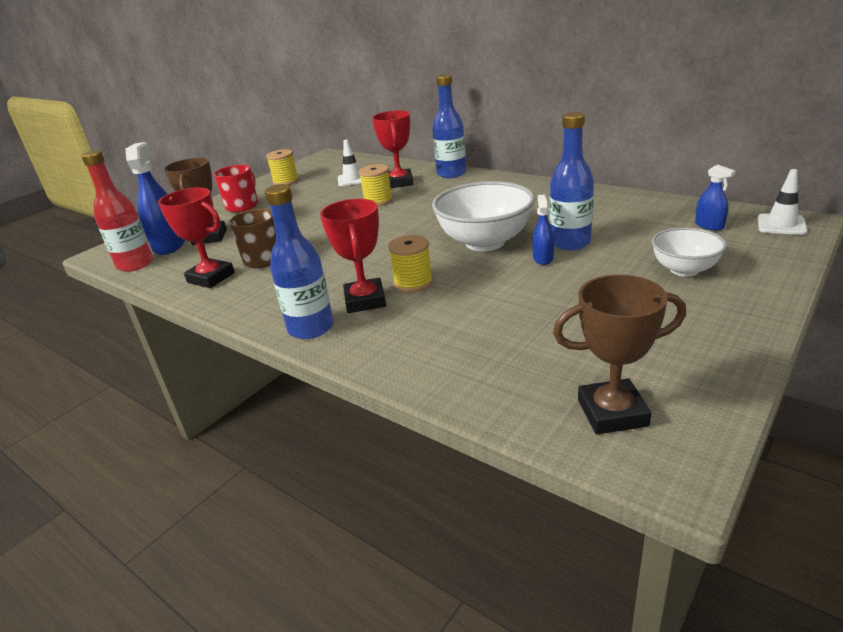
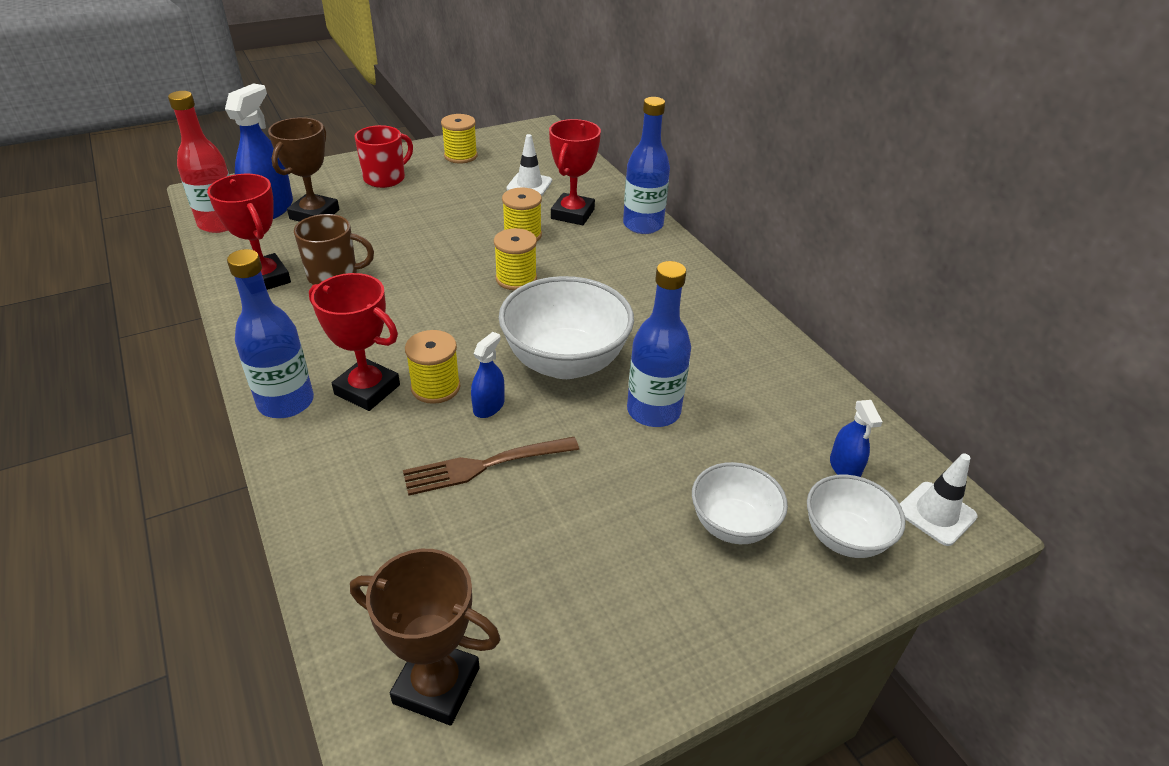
camera: 20 degrees right, 10 degrees up
(365, 300) = (367, 389): red trophy -> red trophy turned 75 degrees counterclockwise
(400, 219) = (516, 279): none -> yellow spool
(498, 303) = (486, 465): none -> brown fork
(543, 258) = (599, 420): blue spray bottle -> blue spray bottle (488, 406)
(750, 251) = (844, 537): none -> white bowl

